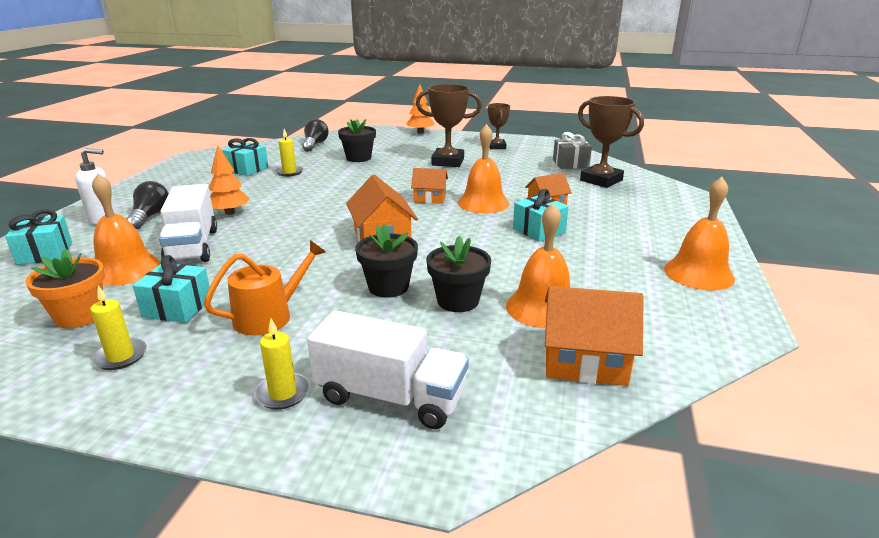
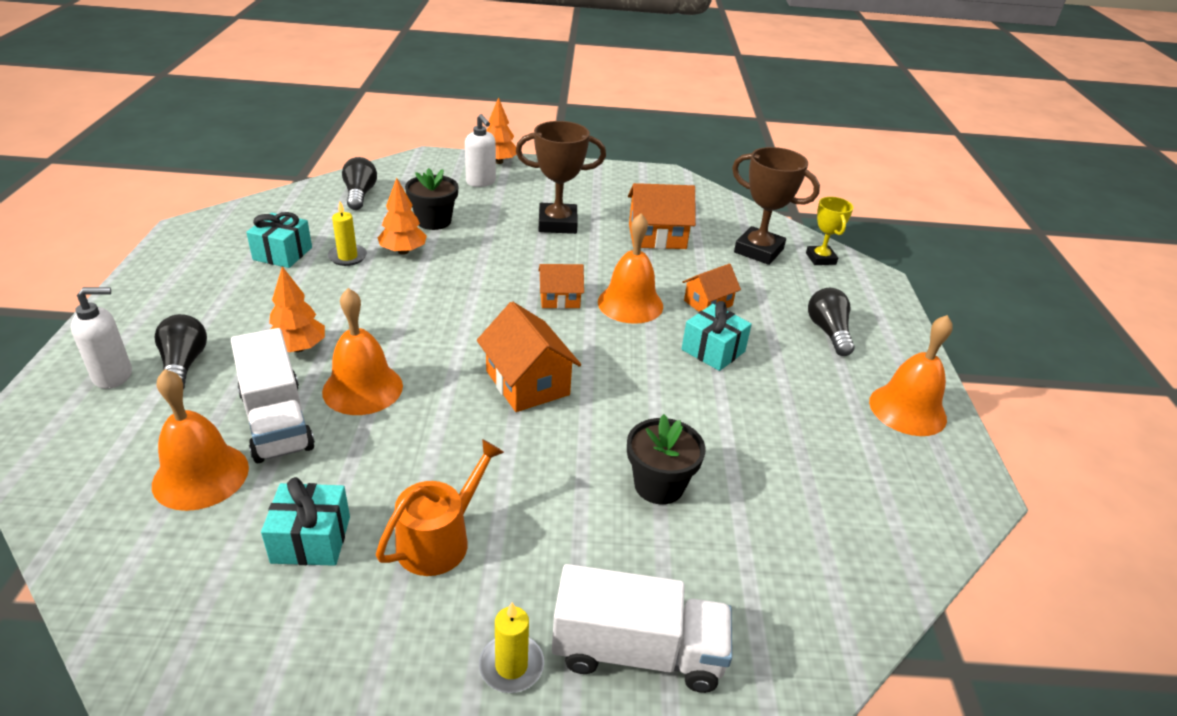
camera: 15 degrees left, 10 degrees up
(45, 253) = (60, 456): turquoise gift -> none
(80, 316) = (181, 572): orange flower pot -> none
(120, 356) = (276, 636): yellow candle -> none
(329, 171) = (403, 251): none -> orange tree
(388, 287) = (568, 470): black flower pot -> none
(402, 141) = (481, 182): none -> white soap dispenser
(497, 147) = (610, 189): brown trophy -> none
(542, 307) = (757, 485): orange bell -> orange bell (362, 388)
(570, 164) = (713, 220): grey gift -> none
(585, 361) = (827, 564): orange house -> orange house (657, 236)
(643, 225) = (828, 332): none -> black light bulb
(652, 186) = (820, 259): none -> yellow trophy

